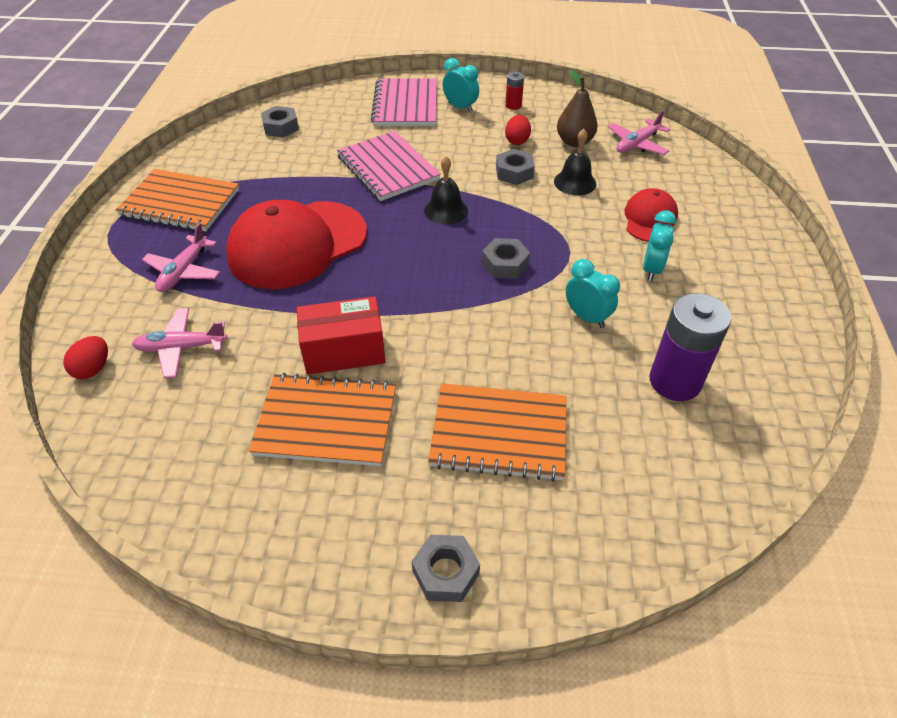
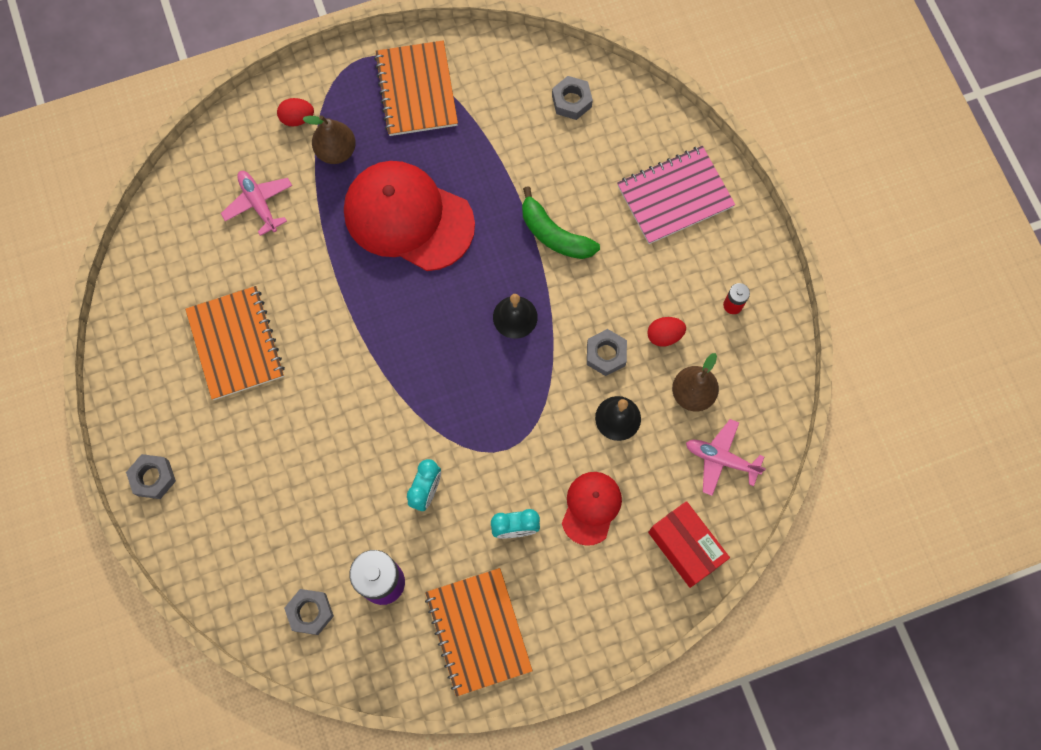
camera: 65 degrees right, 25 degrees up
(93, 369) = (214, 159): red egg -> red egg (297, 118)
(184, 271) = (336, 151): pink plane -> brown pear
(344, 351) = (306, 320): red box -> red box (685, 547)
(387, 168) = (554, 234): pink notebook -> green banana
(460, 107) = (699, 253): turquoise clock -> none
(499, 433) = (275, 467): orange notebook -> orange notebook (478, 631)
(505, 264) = (463, 399): grey nut -> grey nut (310, 612)
(650, 219) = (591, 507): red cap -> red cap turned 60 degrees counterclockwise

